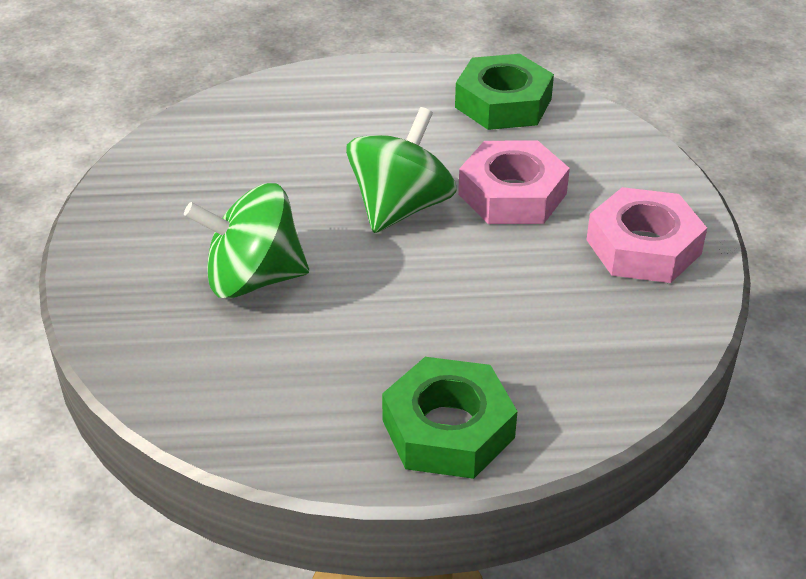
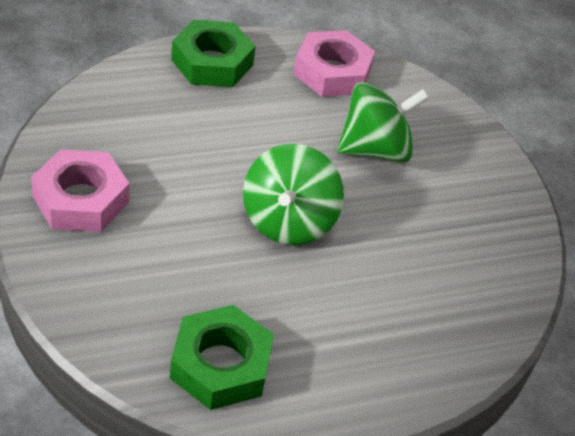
camera: 160 degrees right, 5 degrees up
(512, 194) = (195, 244): pink nut -> pink nut (332, 72)

